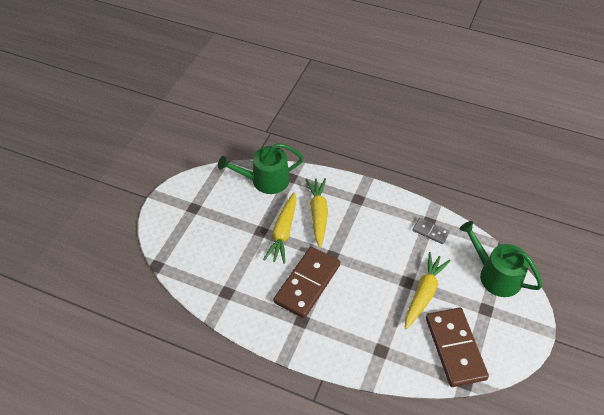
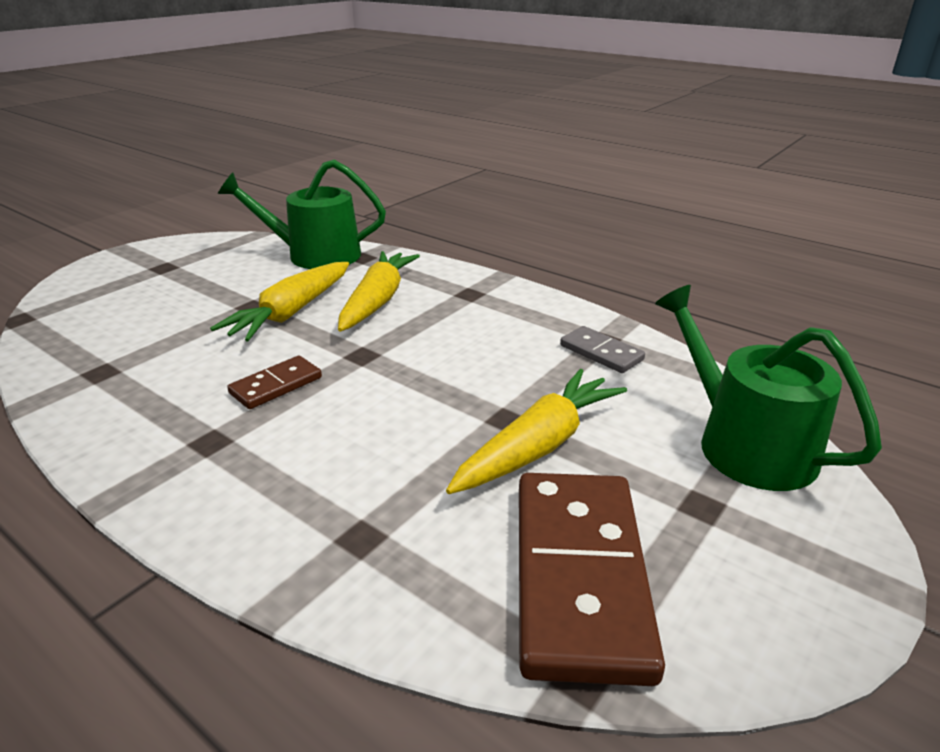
camera: 15 degrees right, 20 degrees down
(307, 283) = (276, 385): brown domino -> brown domino, size x0.49

